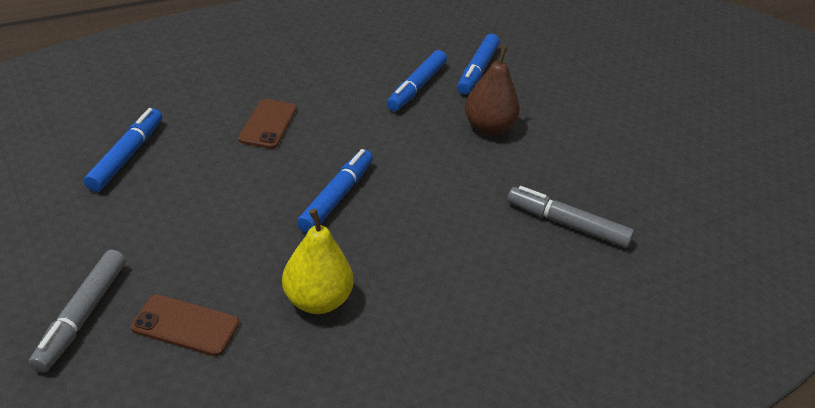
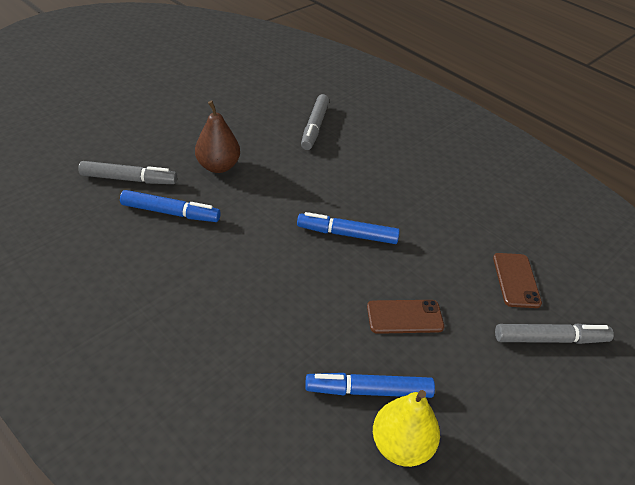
camera: 105 degrees left, 5 degrees up
(268, 124) = (270, 299): brown phone -> brown phone (404, 317)
(317, 301) = (452, 223): yellow pear -> yellow pear (401, 445)
(477, 71) = (129, 179): blue marker -> grey marker

